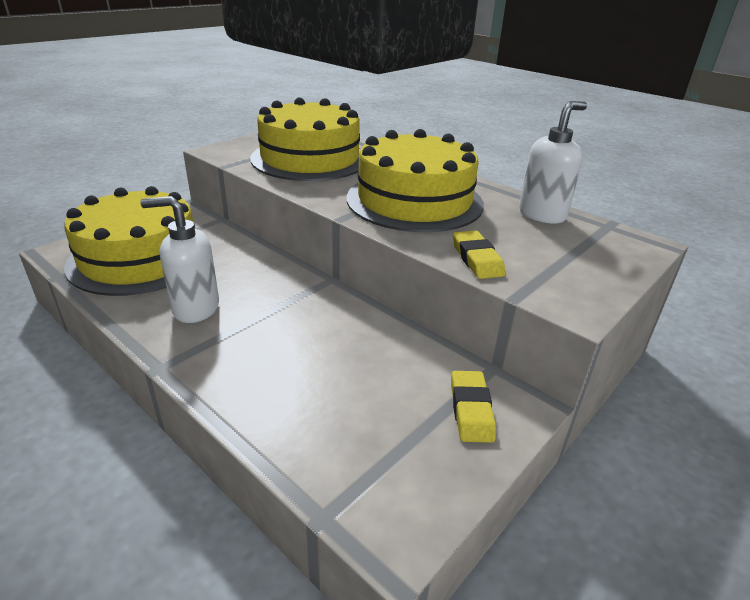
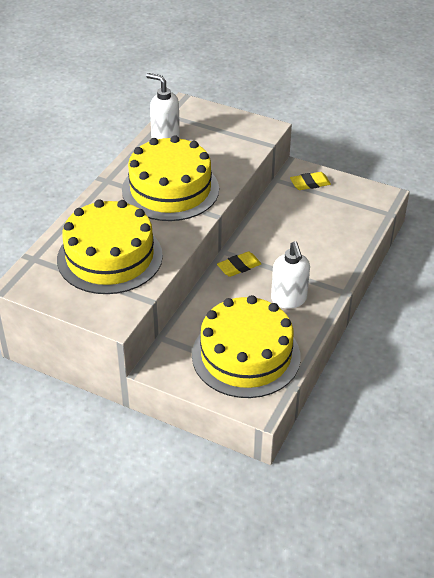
camera: 105 degrees left, 10 degrees up
(477, 259) = (238, 158): yellow eraser -> yellow eraser (239, 266)

